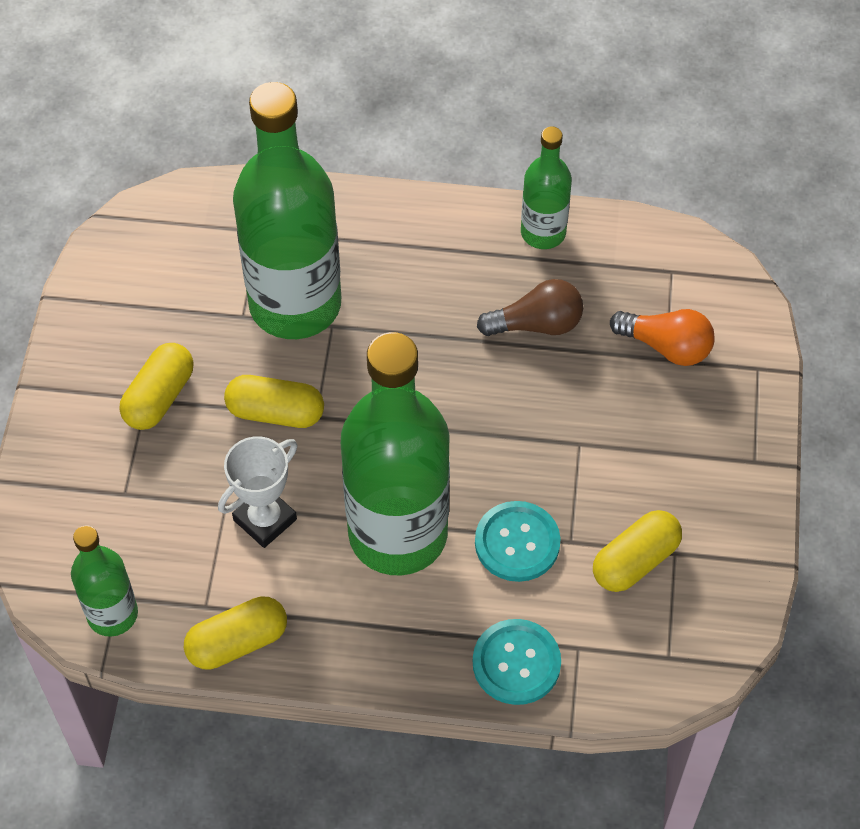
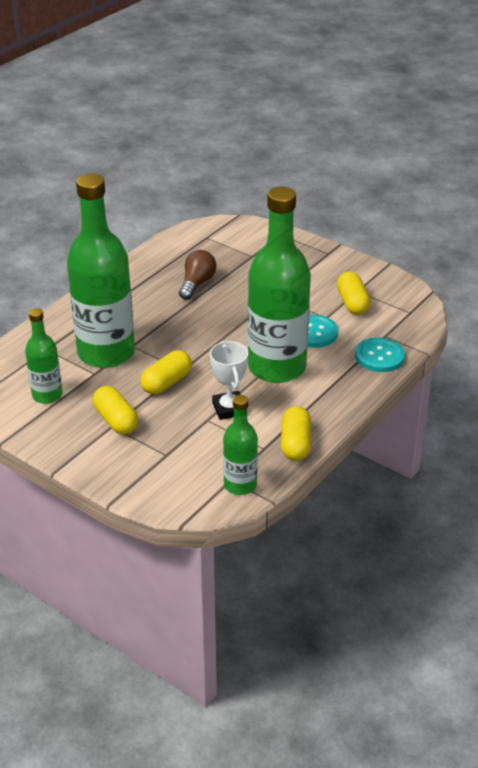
camera: 60 degrees left, 20 degrees down
(543, 232) = (146, 263): green bottle -> green bottle (47, 395)
(666, 346) = (246, 253): orange light bulb -> none

